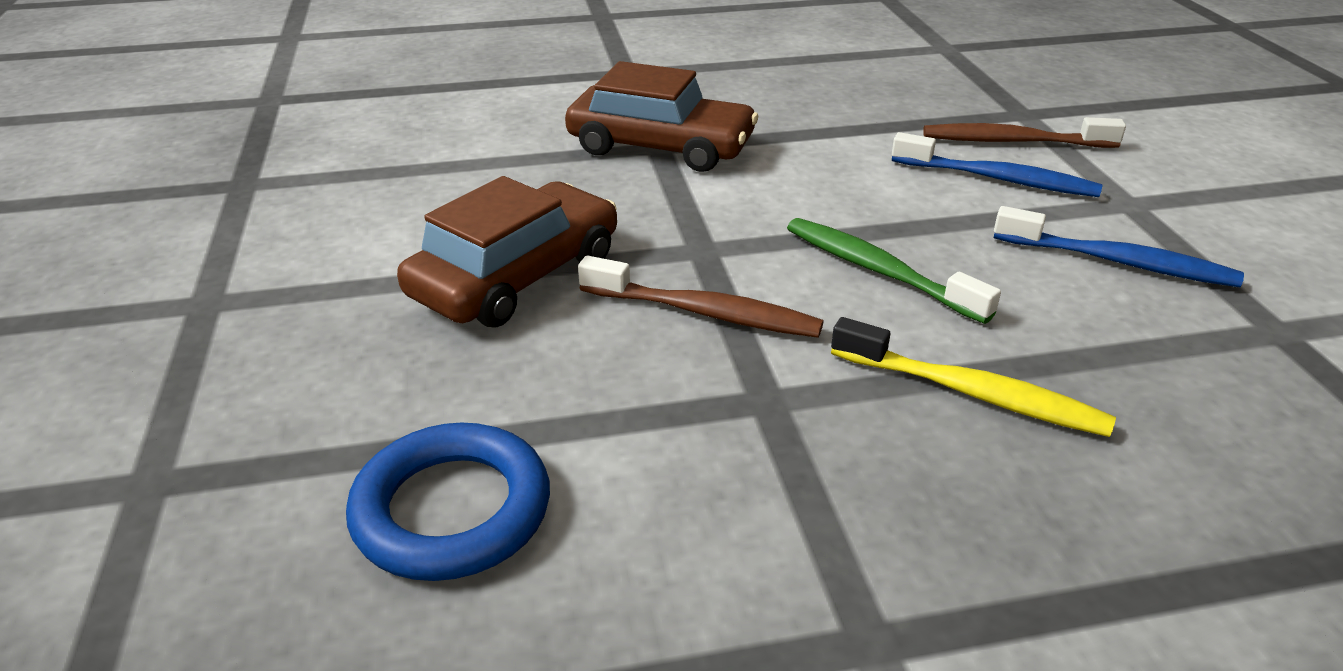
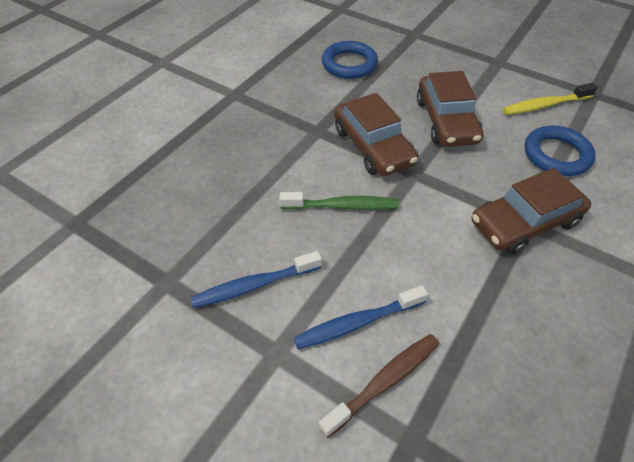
camera: 135 degrees right, 15 degrees up
(477, 165) = (556, 155): none -> blue ring
(705, 313) = (373, 146): brown toothbrush -> brown car
(973, 393) = (262, 170): yellow toothbrush -> yellow toothbrush (544, 105)

